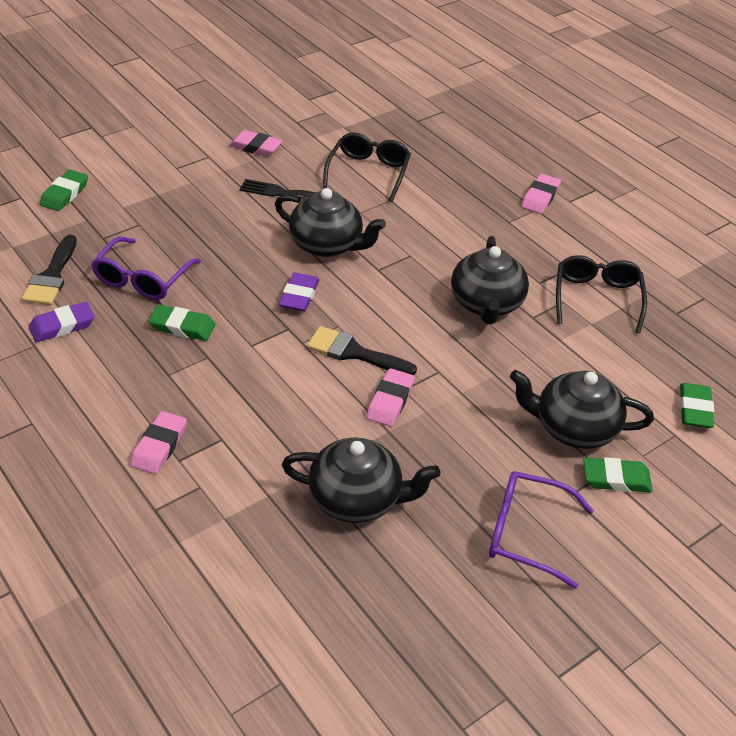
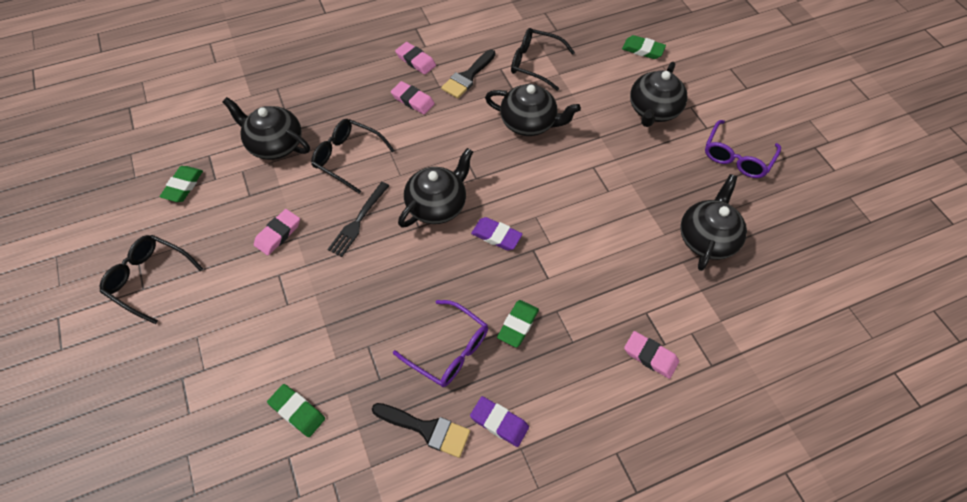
camera: 75 degrees left, 15 degrees up
(62, 326) = (499, 422): purple eraser -> purple eraser turned 45 degrees counterclockwise
(187, 89) = (149, 279): none -> black glasses
(354, 352) = (567, 212): black brush -> black brush (467, 77)
(366, 124) = (274, 144): none -> black teapot
(390, 401) = (619, 201): pink eraser -> pink eraser (413, 100)
(616, 479) = (696, 103): green eraser -> green eraser (183, 186)

